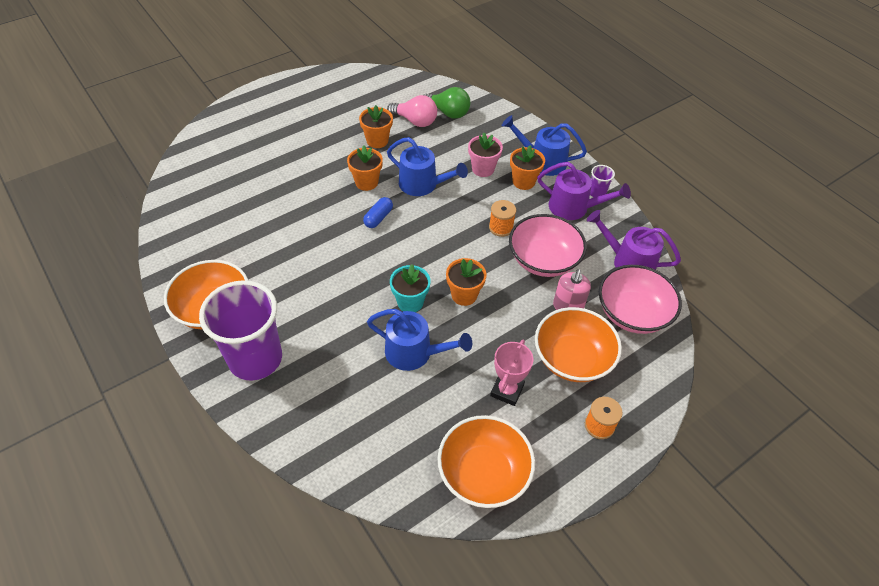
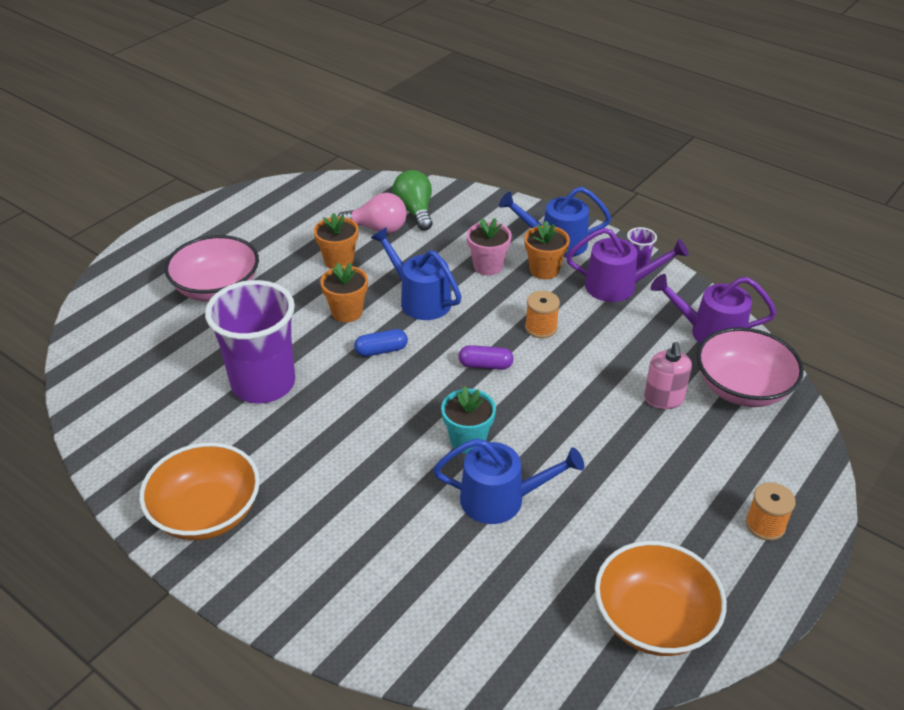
camera: 15 degrees left, 10 degrees down
(255, 359) = (293, 560): purple cup -> purple cup (263, 384)
(378, 218) = (381, 350): blue capsule -> blue capsule turned 60 degrees clockwise
(422, 184) = (420, 300): blue watering can -> blue watering can turned 150 degrees counterclockwise
(447, 247) = (485, 365): none -> purple capsule
(448, 113) = (415, 211): green light bulb -> green light bulb turned 120 degrees counterclockwise
(464, 295) = (532, 416): orange flower pot -> none
(507, 390) = (636, 514): pink trophy -> none
(543, 260) = (609, 353): pink bowl -> pink bowl (217, 288)
(572, 358) = (697, 456): orange bowl -> none

